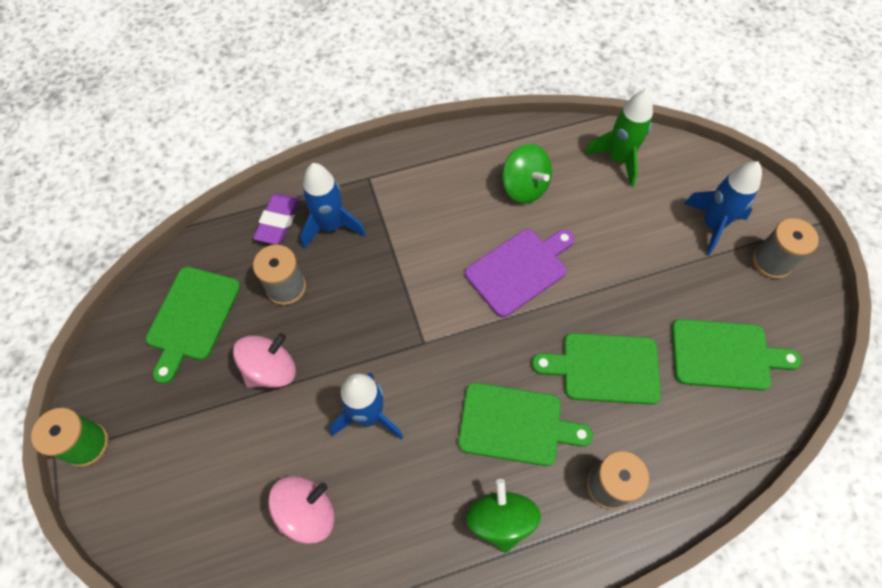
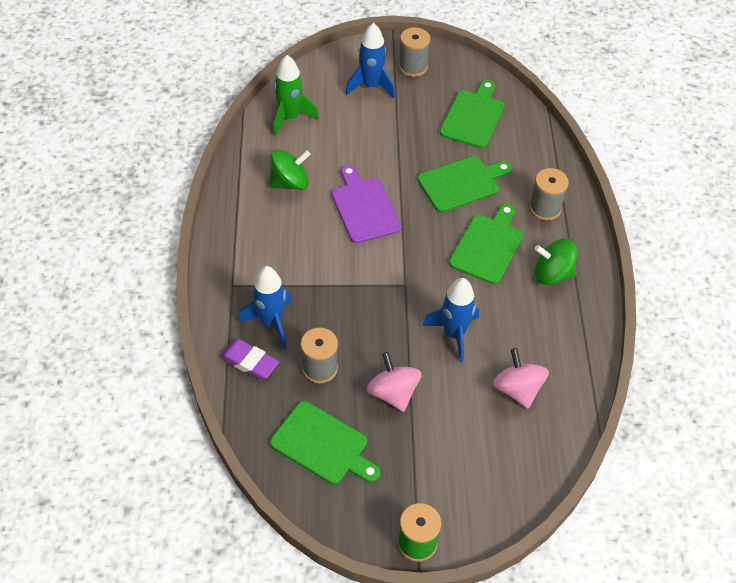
camera: 75 degrees left, 10 degrees down
(605, 368) = (461, 183): green cutting board -> green cutting board turned 135 degrees counterclockwise

